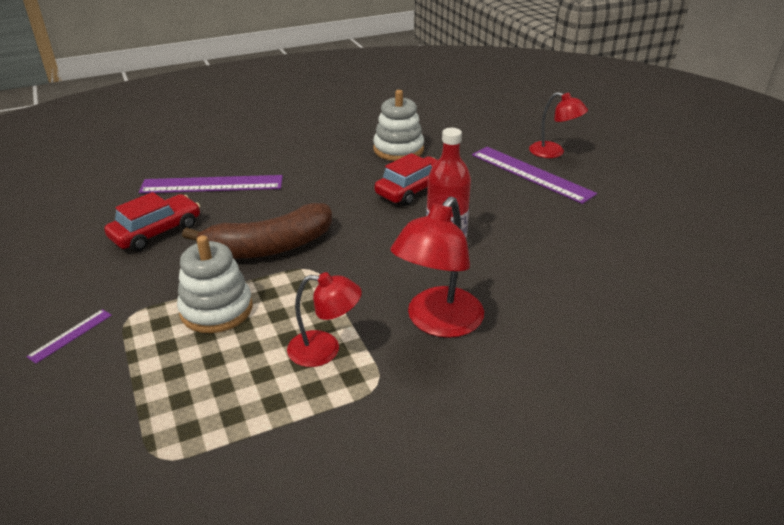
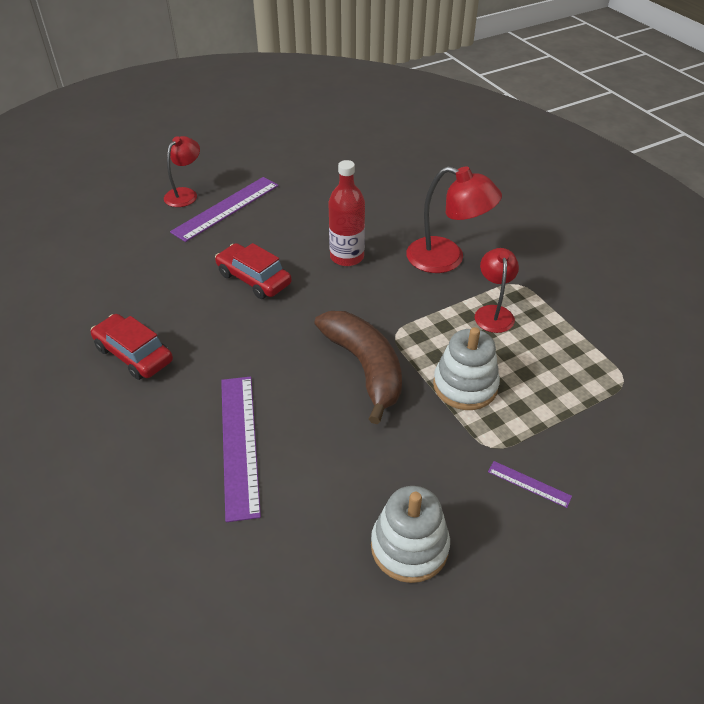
camera: 95 degrees left, 10 degrees up
(156, 232) = (348, 469): red car -> red car (134, 354)
(398, 149) = (165, 293): white stacking toy -> white stacking toy (409, 546)

